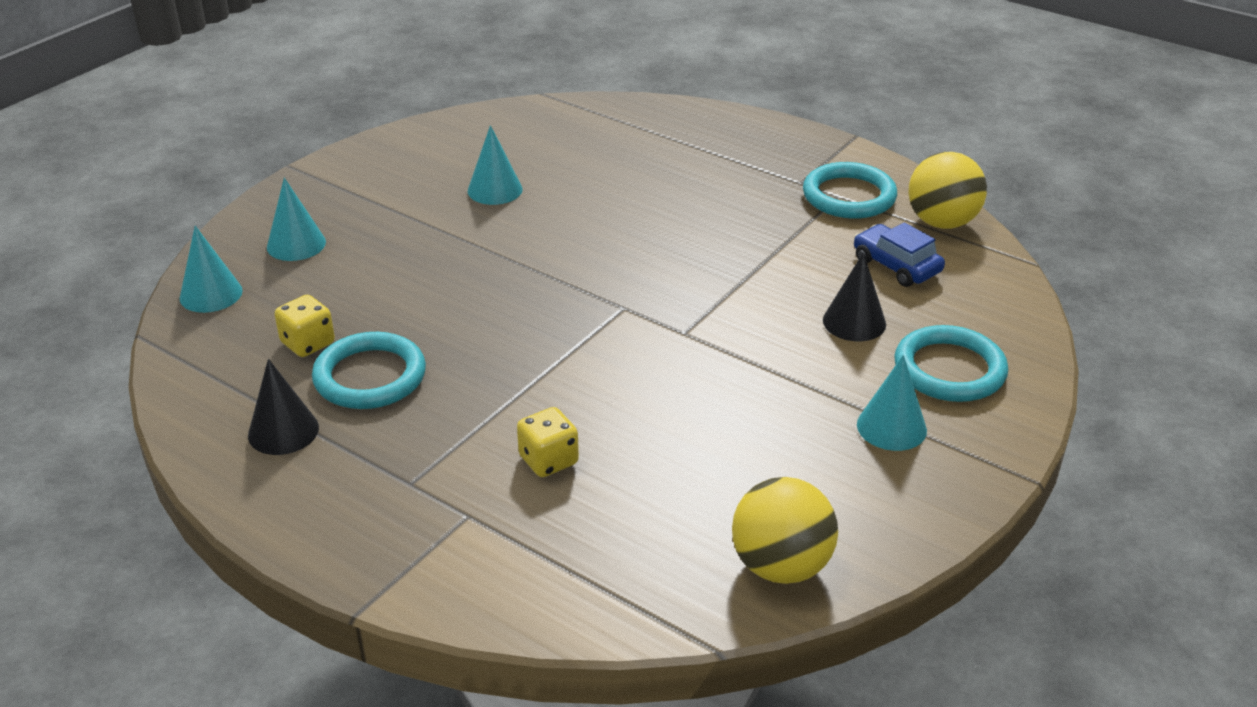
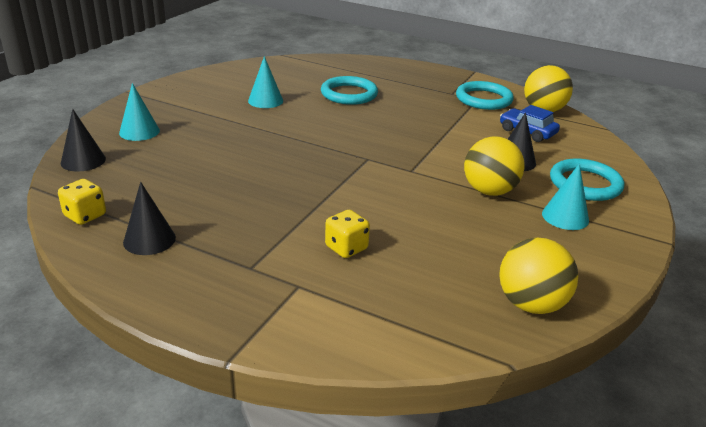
camera: 10 degrees left, 5 degrees down
(211, 294) = (83, 161): turquoise cone -> black cone
(308, 343) = (158, 186): yellow dice -> yellow dice (85, 215)
(370, 376) = (206, 204): turquoise ring -> turquoise ring (349, 94)
(791, 375) = (489, 191): none -> yellow ball

